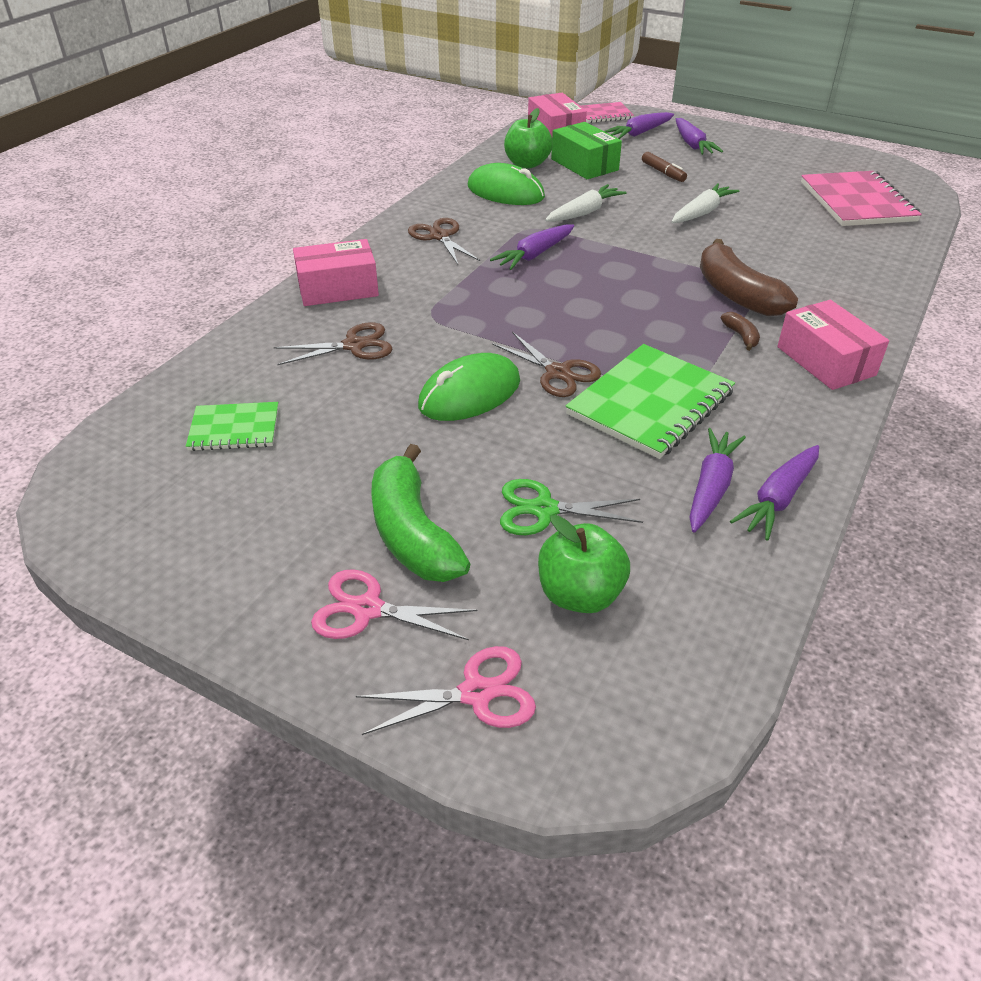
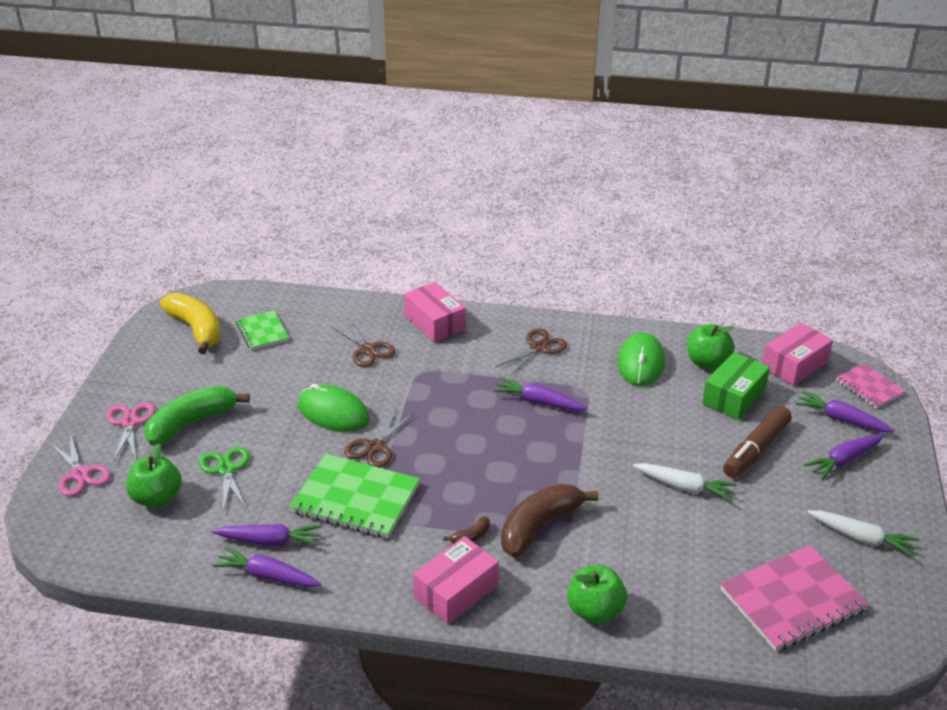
camera: 70 degrees right, 5 degrees down
(165, 498) = (196, 329): none -> yellow banana
(584, 213) = (632, 414): white carrot -> white carrot (861, 538)
(663, 172) = (756, 449): brown marker -> brown marker, size x1.78
(862, 289) = (595, 611): none -> green apple

